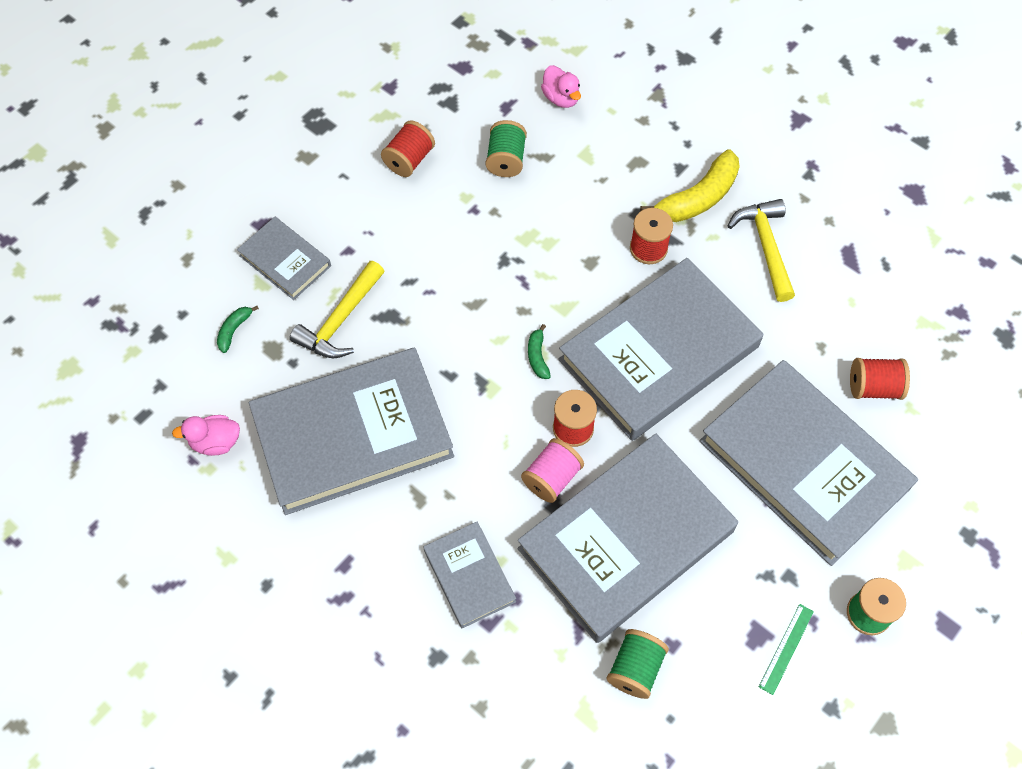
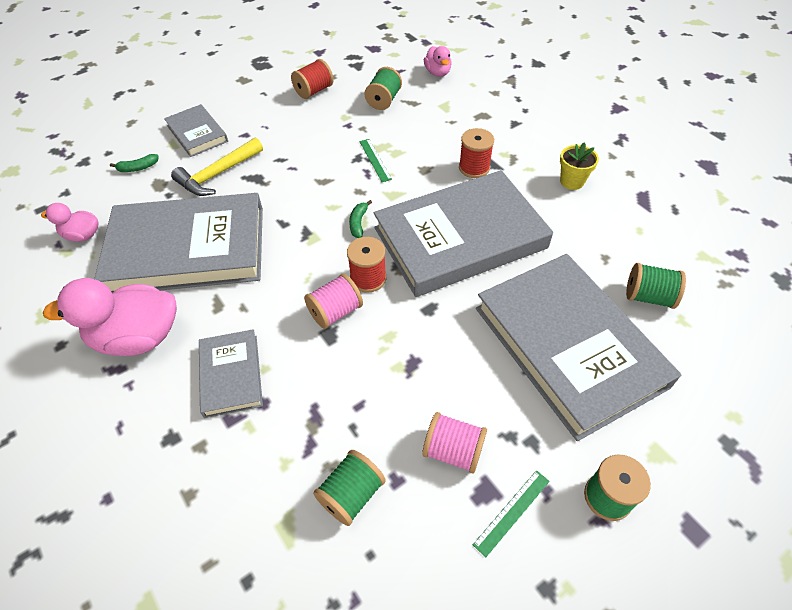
camera: 15 degrees right, 10 degrees down
(234, 330) = (138, 168): green banana -> green banana turned 150 degrees counterclockwise
(348, 556) = (138, 337): none -> pink duck
(526, 259) = (375, 160): none -> green ruler
(626, 540) = (383, 375): grey book -> none
(698, 198) = (524, 143): yellow banana -> none
(717, 603) = (453, 451): none -> pink spool
(765, 247) = (572, 181): yellow hammer -> yellow flower pot
(873, 387) = (648, 297): red spool -> green spool

